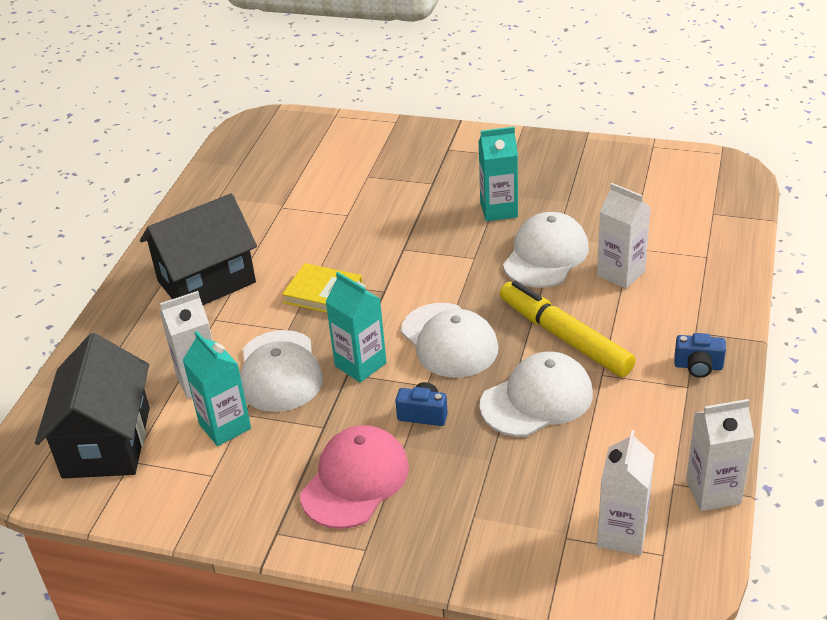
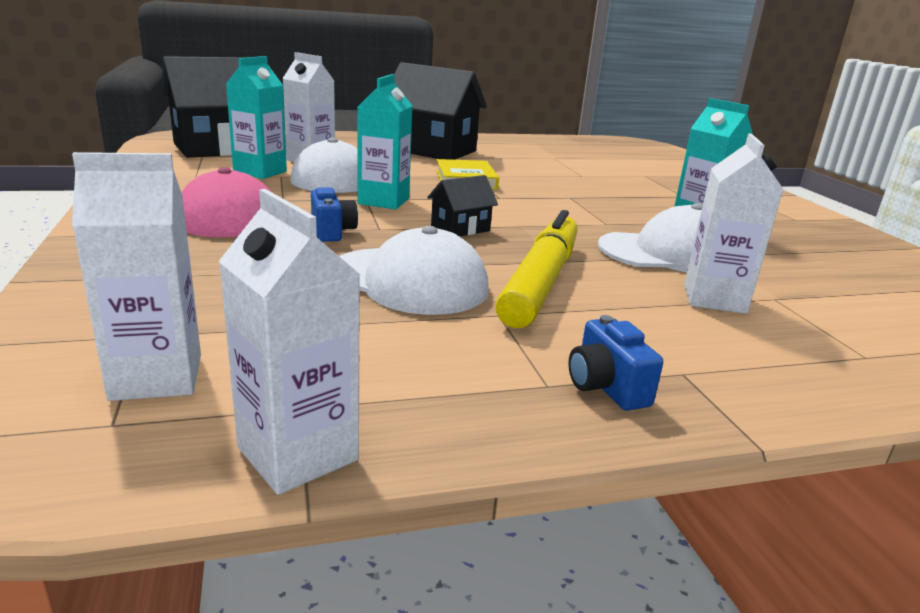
camera: 55 degrees right, 15 degrees down
(449, 341) = (460, 228): white cap -> black house

